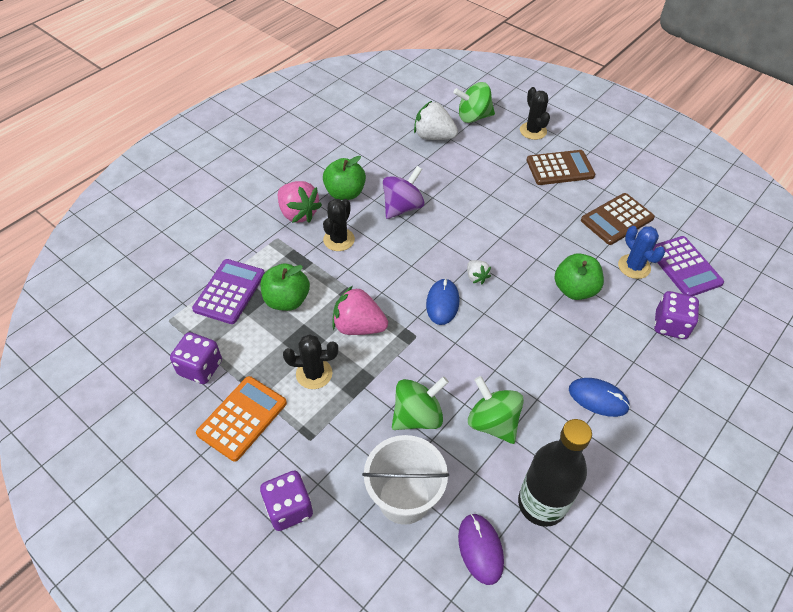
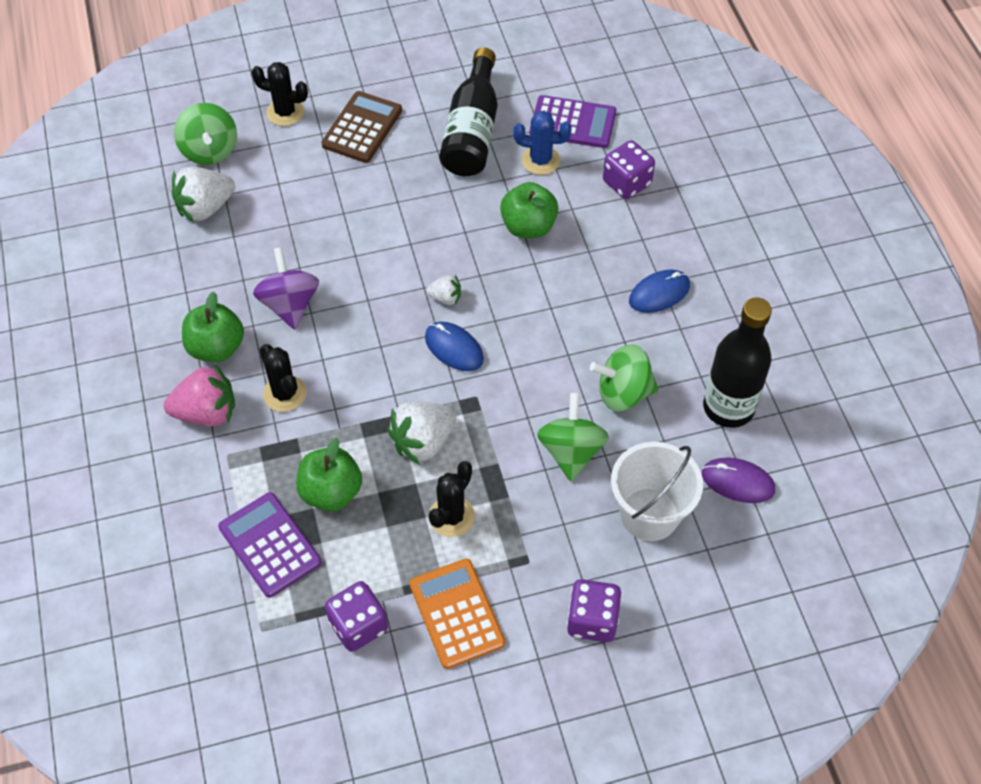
camera: 55 degrees left, 5 degrees up
(358, 326) = (423, 442): pink strawberry -> white strawberry
(473, 117) = (210, 151): green spinning top -> green spinning top turned 45 degrees counterclockwise
(617, 219) = (472, 131): brown calculator -> black bottle

